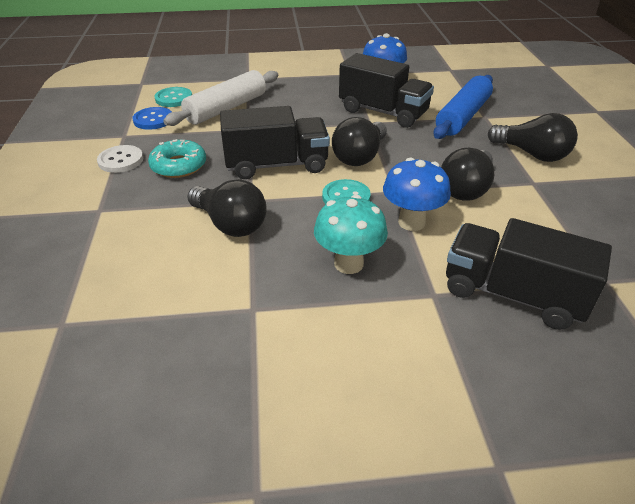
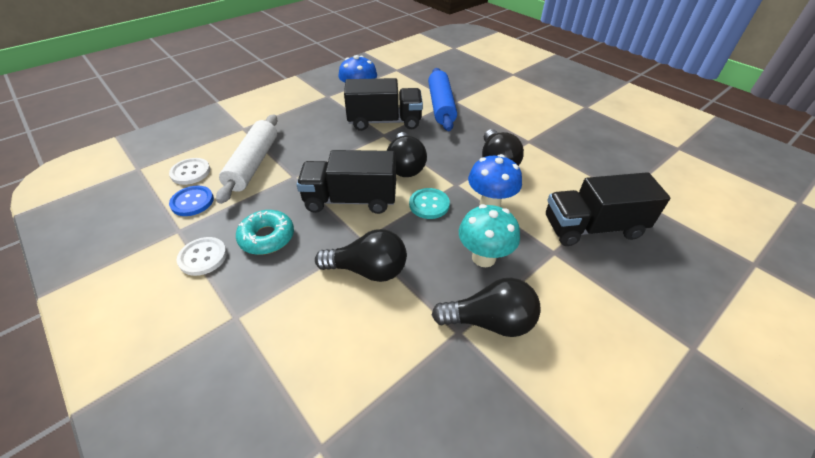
camera: 35 degrees left, 5 degrees up
(174, 98) = (190, 172): turquoise button -> white button
(276, 165) = (350, 200): black truck -> black truck turned 135 degrees counterclockwise
(532, 154) = (508, 120): black light bulb -> black light bulb (489, 321)

